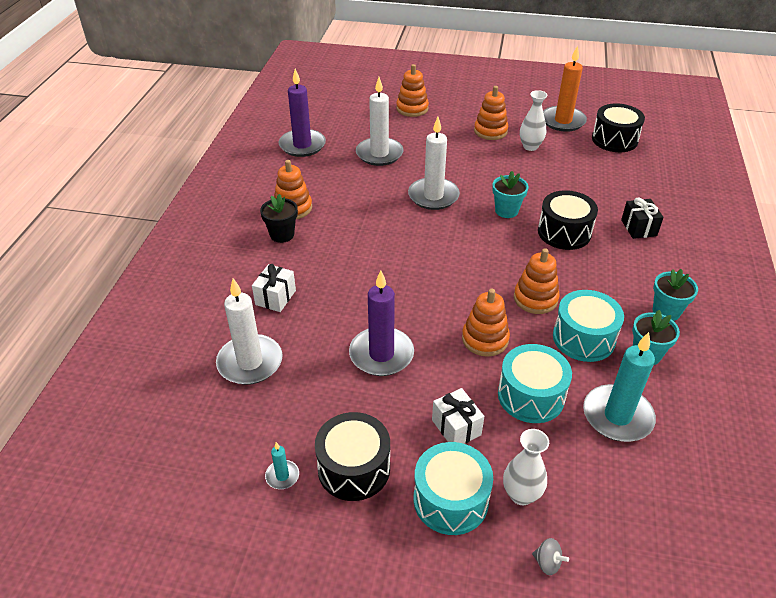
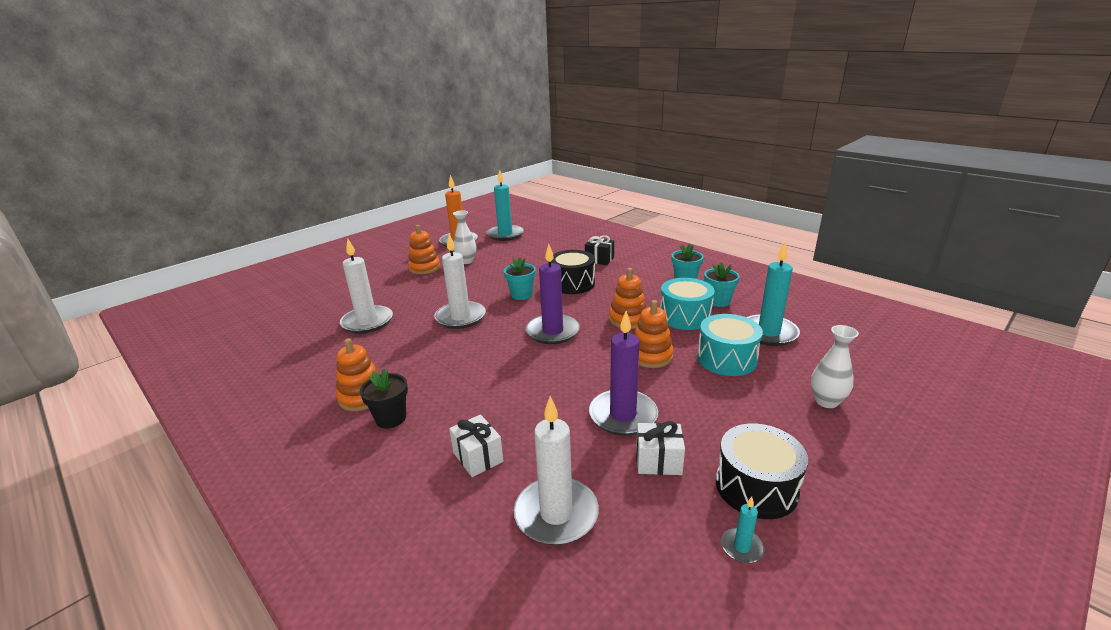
camera: 55 degrees left, 15 degrees down
(302, 145) = (281, 357): purple candle -> purple candle (552, 331)
(412, 108) = (338, 286): orange stacking toy -> none
(450, 500) = (819, 440): turquoise drum -> none
(456, 427) = (738, 406): white gift -> white gift (658, 461)
(547, 563) = (899, 415): grey spinning top -> none
(614, 140) = (505, 234): black drum -> turquoise candle

